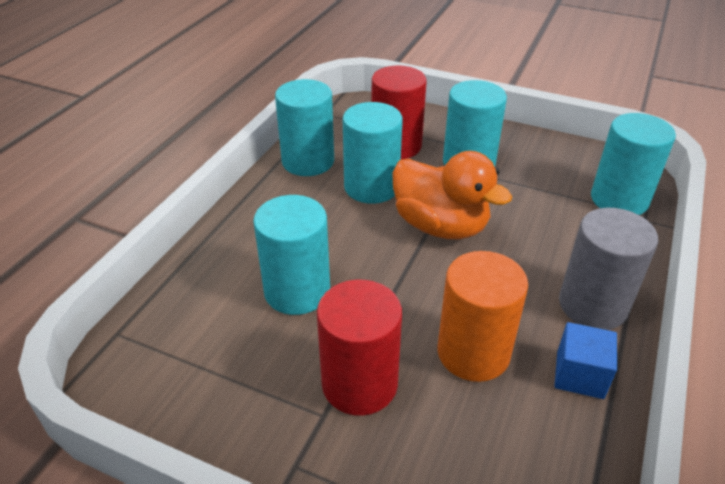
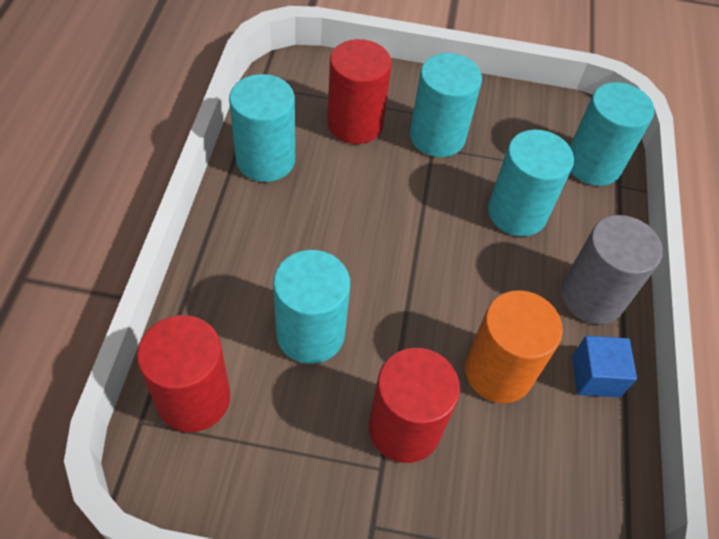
camera: 20 degrees left, 15 degrees up
(170, 323) = (193, 398): none -> red cylinder
(371, 187) = (345, 186): turquoise cylinder -> turquoise cylinder (517, 213)
(440, 226) = (430, 226): orange duck -> none

